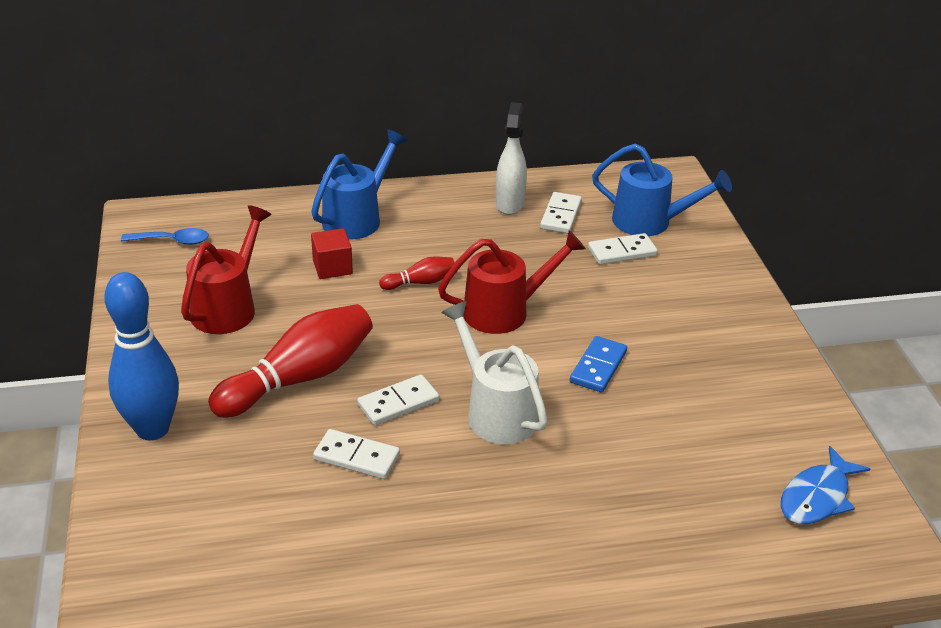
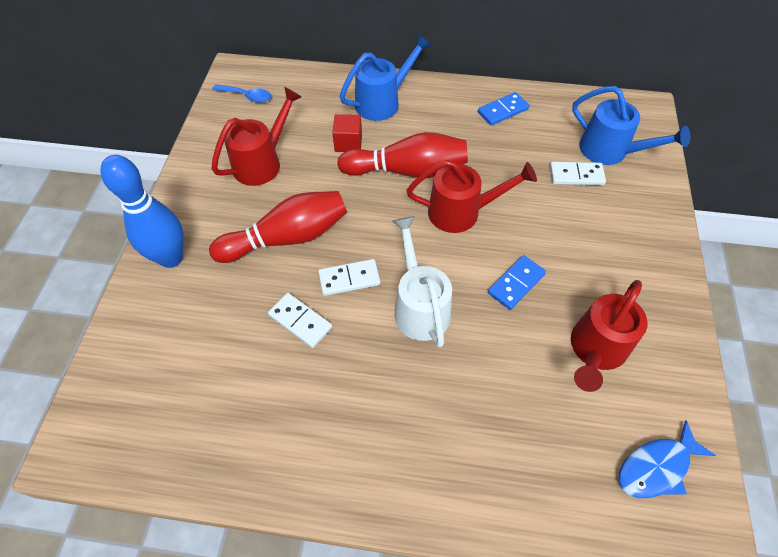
camera: 20 degrees right, 20 degrees up
(420, 282) = (407, 170): red bowling pin -> red bowling pin, size x2.10
(510, 203) = (503, 111): white spray bottle -> blue domino
(560, 215) = (539, 130): white domino -> none
(711, 409) = (595, 350): none -> red watering can

